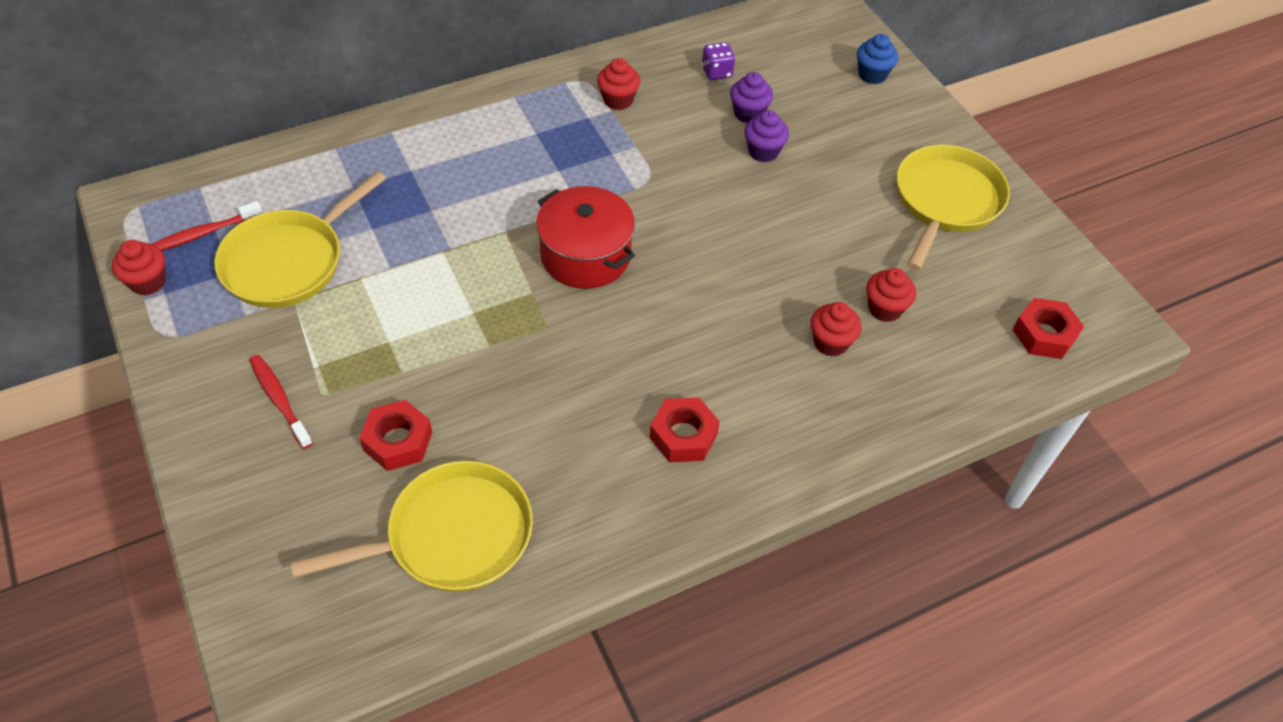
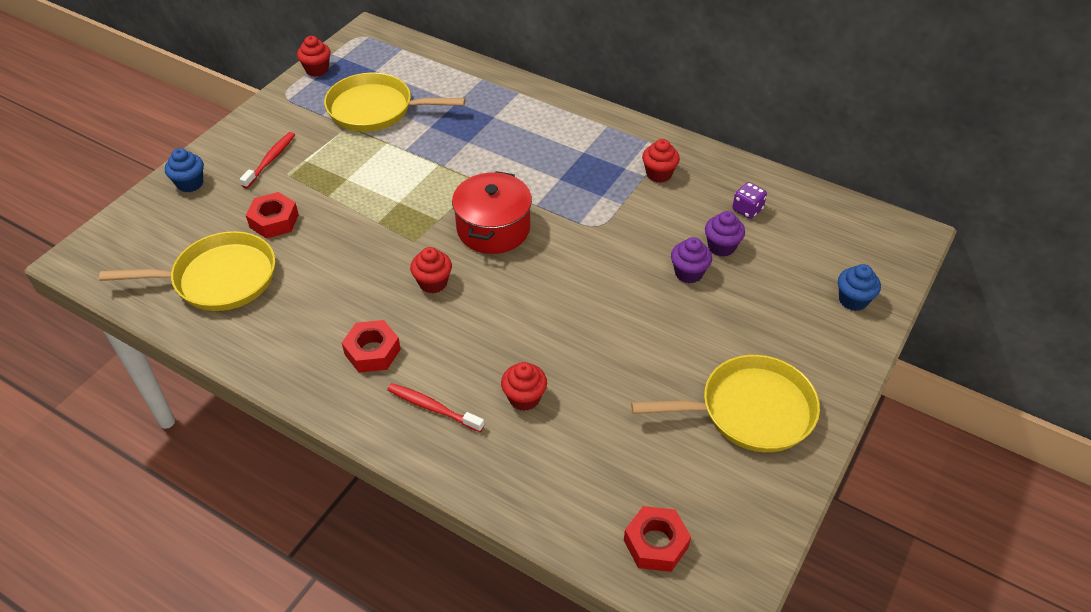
camera: 60 degrees right, 5 degrees down
(204, 233) = (369, 69): red toothbrush -> red toothbrush (433, 408)
(241, 503) = (190, 183): none -> blue cupcake
(452, 536) = (219, 279): yellow pan -> yellow pan turned 45 degrees counterclockwise
(885, 309) = (588, 418): red cupcake -> red cupcake (433, 283)

